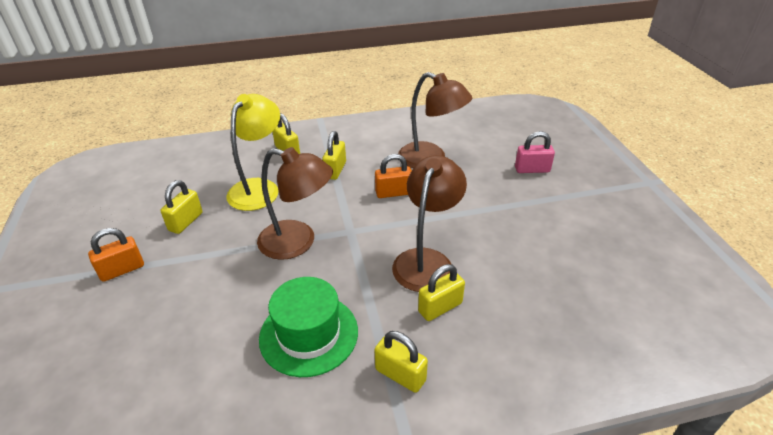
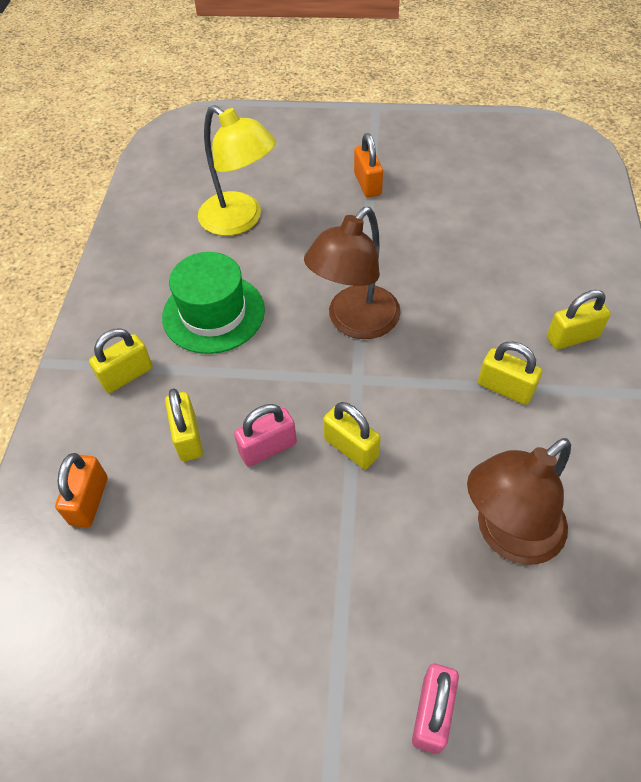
camera: 110 degrees right, 15 degrees up
(186, 222) = (430, 228): yellow padlock -> yellow padlock (351, 448)
(259, 188) = (481, 296): yellow lamp -> yellow lamp (240, 220)
(393, 193) = (425, 450): orange padlock -> orange padlock (89, 501)
(426, 260) = (268, 448): brown lamp -> pink padlock

